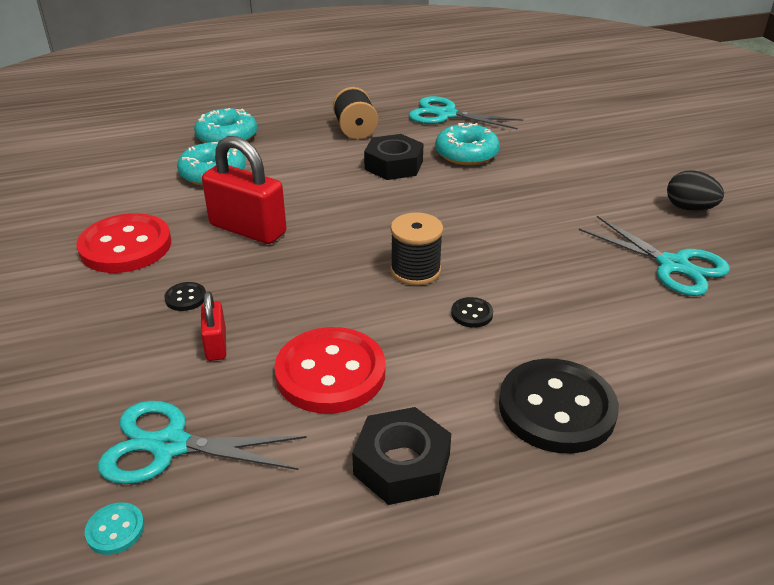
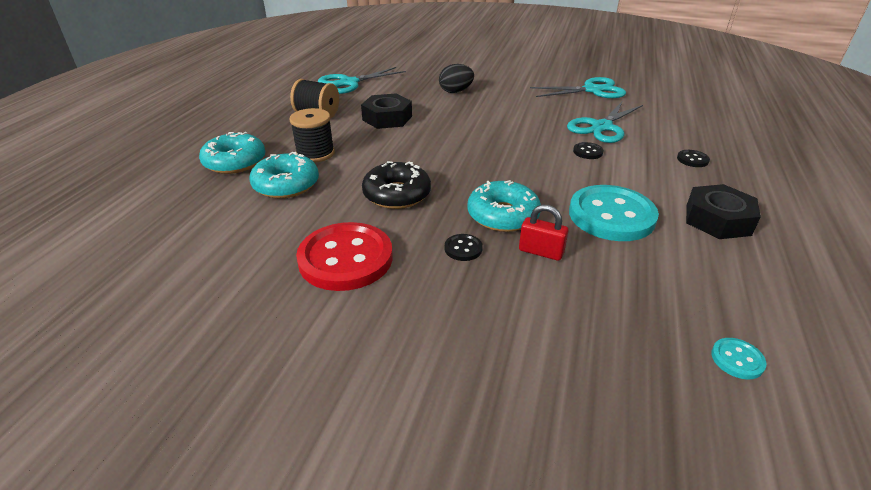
camera: 55 degrees left, 0 degrees up
(169, 446) = (651, 307): turquoise scissors -> turquoise scissors (602, 127)
(248, 229) = (397, 194): red padlock -> black donut
(330, 373) = (611, 215): red button -> turquoise button
(415, 270) = (524, 153): black spool -> black spool (315, 153)
(466, 154) = (408, 94): turquoise donut -> turquoise donut (502, 215)
(556, 408) = (692, 160): black button -> black button, size x0.42
(689, 209) = (546, 68): black egg -> black egg (455, 91)

